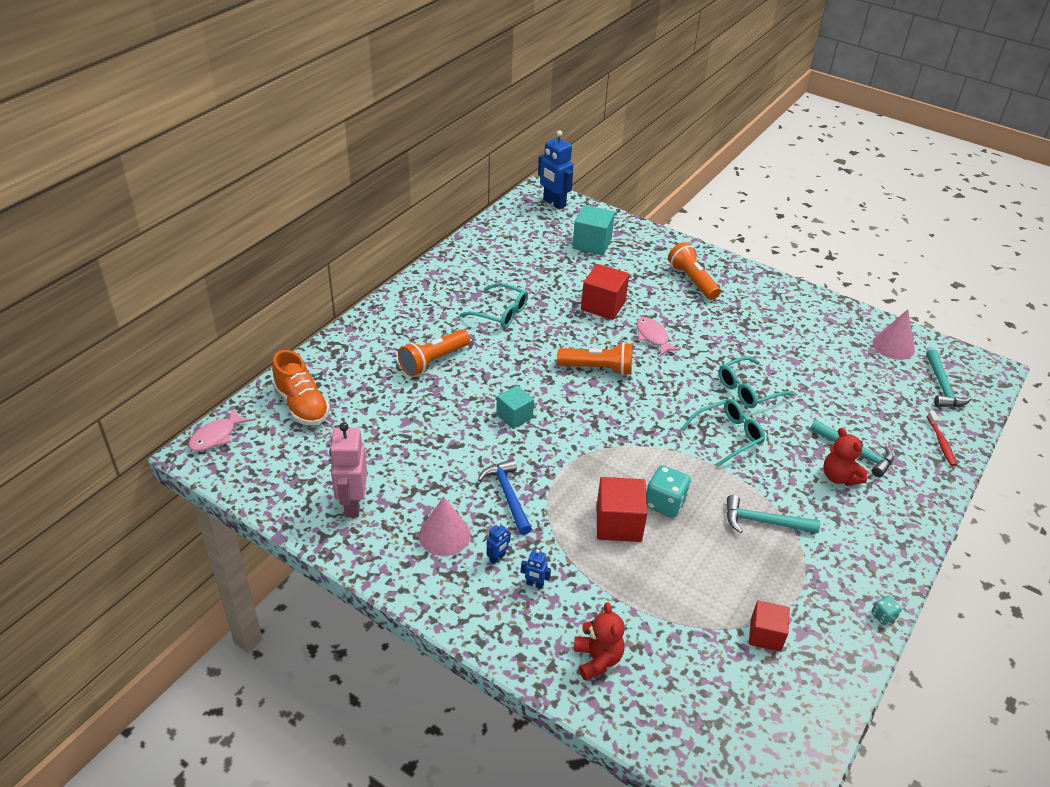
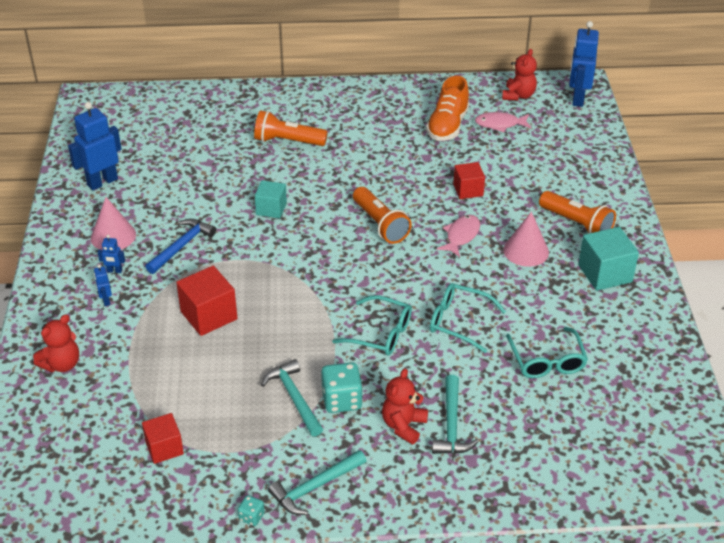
camera: 55 degrees right, 0 degrees up
(216, 436) = (107, 95): pink fish -> pink fish (500, 124)
(302, 405) = (174, 111): orange shoe -> orange shoe (447, 126)
(352, 504) = (102, 182): pink robot -> blue robot
(500, 313) = (386, 143): turquoise glasses -> turquoise glasses (547, 361)
(518, 224) = (518, 95): none -> red teddy bear
(592, 243) = (548, 145): turquoise cube -> turquoise cube (605, 273)
(603, 305) = (468, 190): red cube -> red cube, size x0.66
(665, 503) = (257, 331): turquoise dice -> turquoise dice (342, 400)
(692, 280) = (576, 224): orange flashlight -> orange flashlight turned 105 degrees clockwise
(893, 346) = (655, 396): pink cone -> pink cone (526, 251)
(941, 443) = (537, 483): red toothbrush -> none
(942, 386) = (632, 456): turquoise hammer -> turquoise hammer (315, 487)

